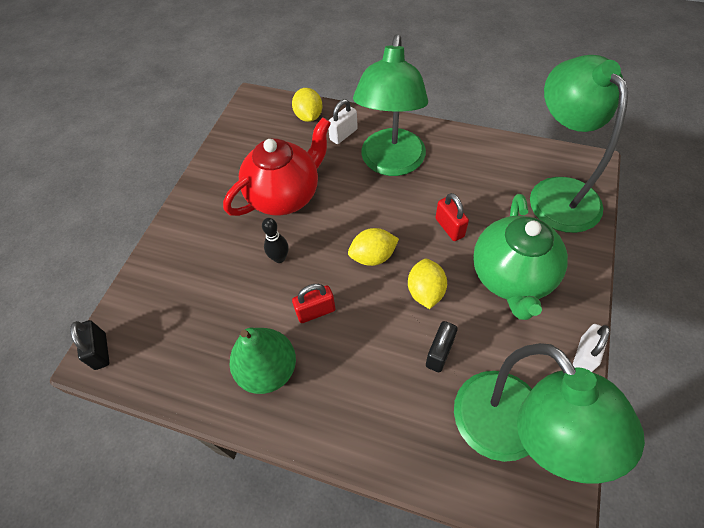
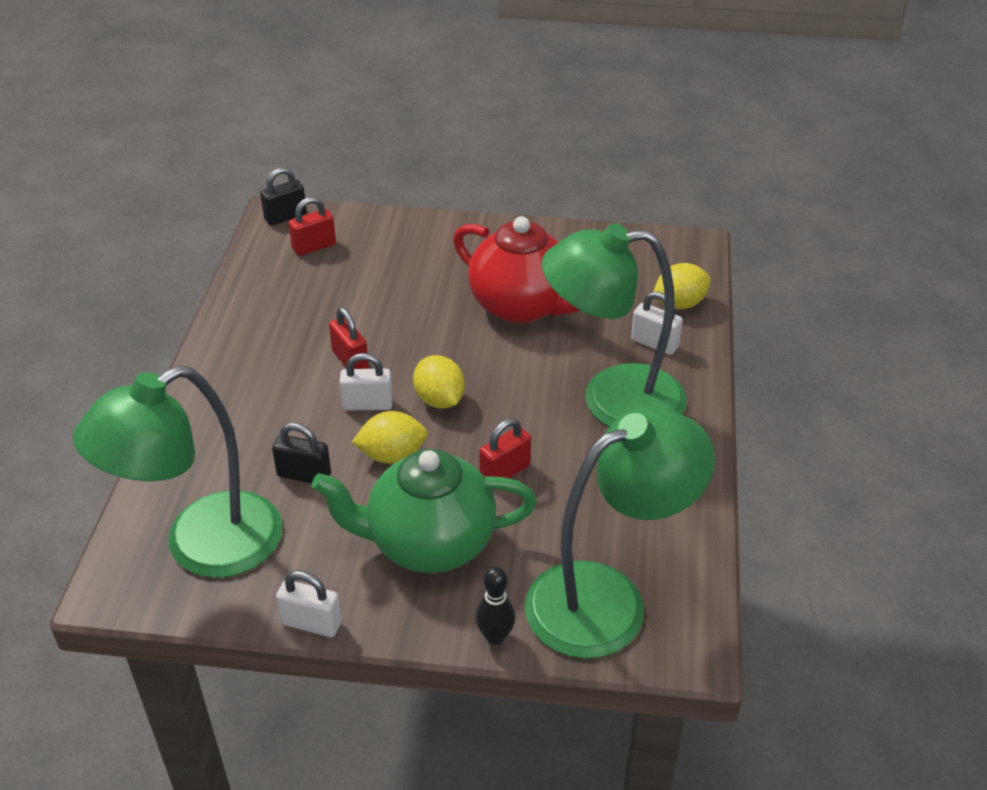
camera: 75 degrees right, 15 degrees down
(156, 329) = (314, 247): none -> red padlock
(268, 370) = (272, 335): green pear -> none
(279, 258) = (422, 318): black bowling pin -> black bowling pin (495, 636)
(369, 303) = (368, 404): none -> white padlock

